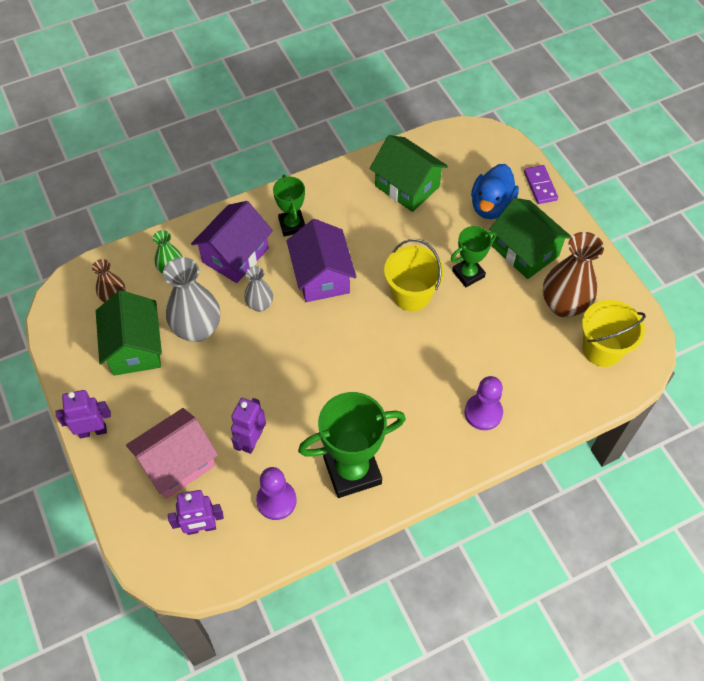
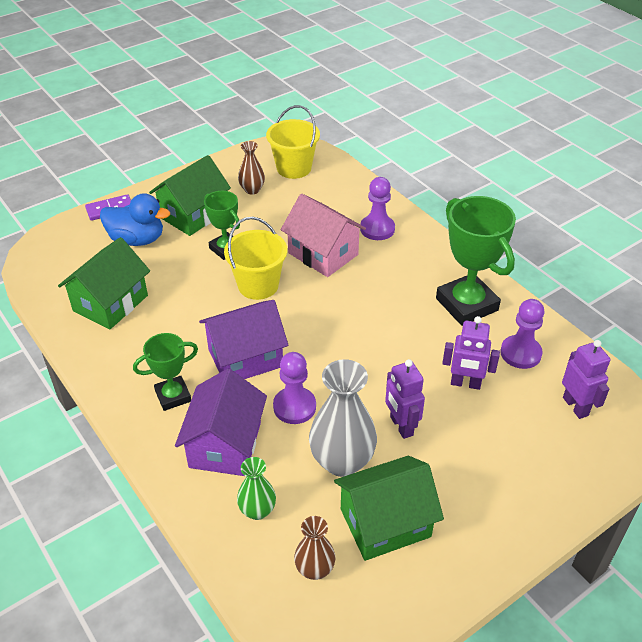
camera: 100 degrees left, 15 degrees down
(93, 431) = (512, 538): purple robot -> purple robot (401, 426)
(177, 463) = (517, 442): pink house -> pink house (323, 254)
(235, 255) = (225, 444): purple house -> purple house turned 75 degrees clockwise
(260, 305) = (294, 407): grey vase -> purple pawn
(563, 305) = (252, 190): brown vase -> brown vase, size x0.55

